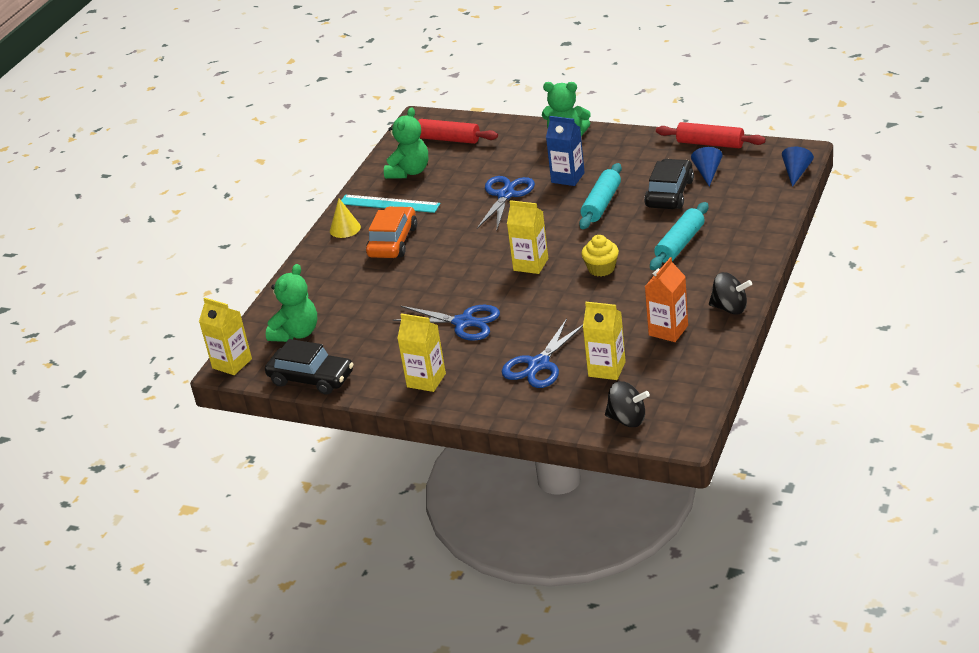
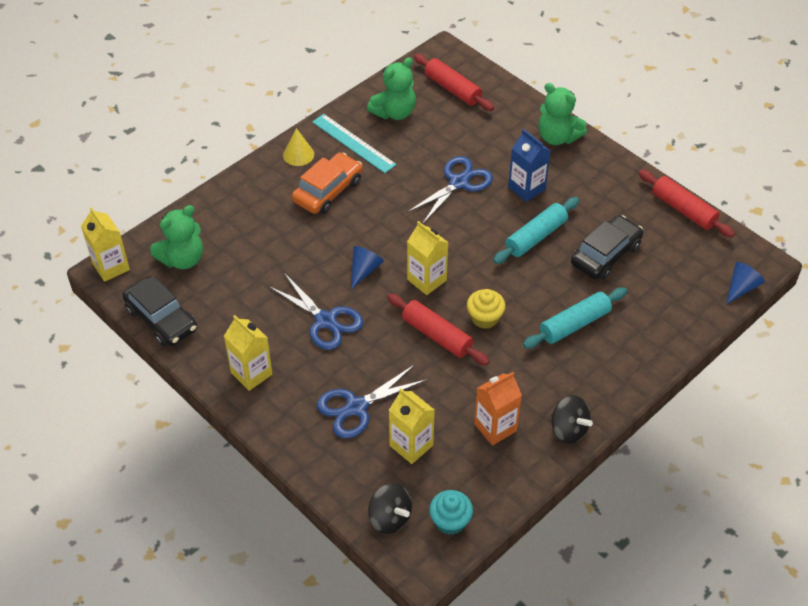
camera: 20 degrees right, 15 degrees up
(569, 294) = (437, 335): none -> red rolling pin
(680, 401) = (450, 521): none -> turquoise cupcake
(707, 173) = (657, 246): blue cone -> blue cone (364, 270)

